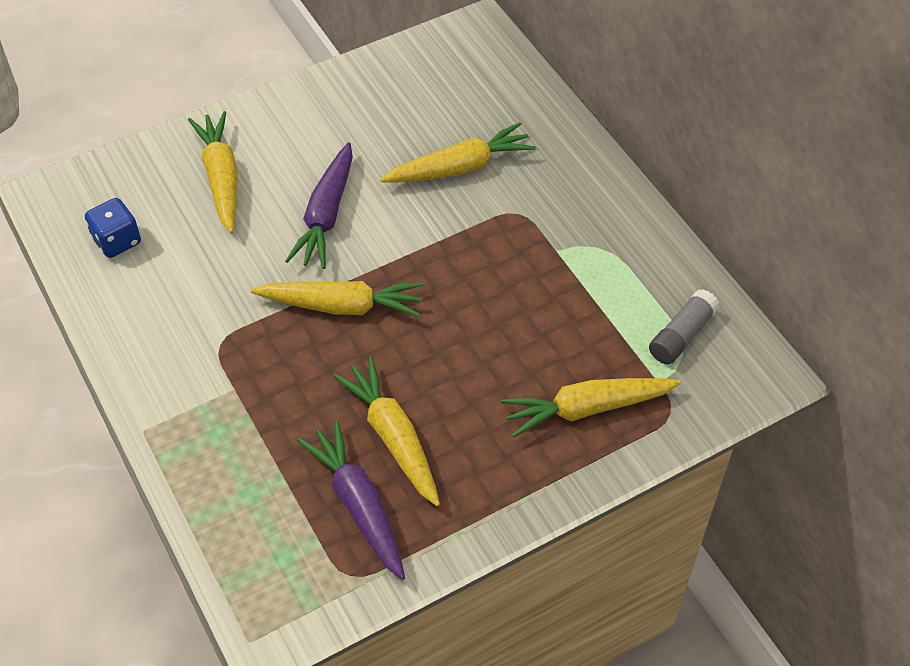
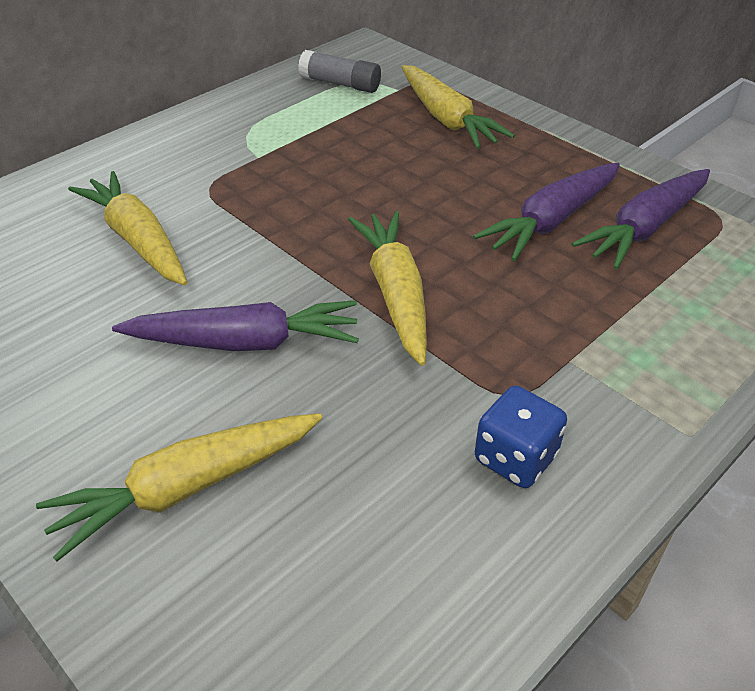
camera: 105 degrees left, 10 degrees down
(117, 241) = (367, 601): blue dice -> blue dice (515, 458)
(393, 437) = (551, 221): yellow carrot -> purple carrot

